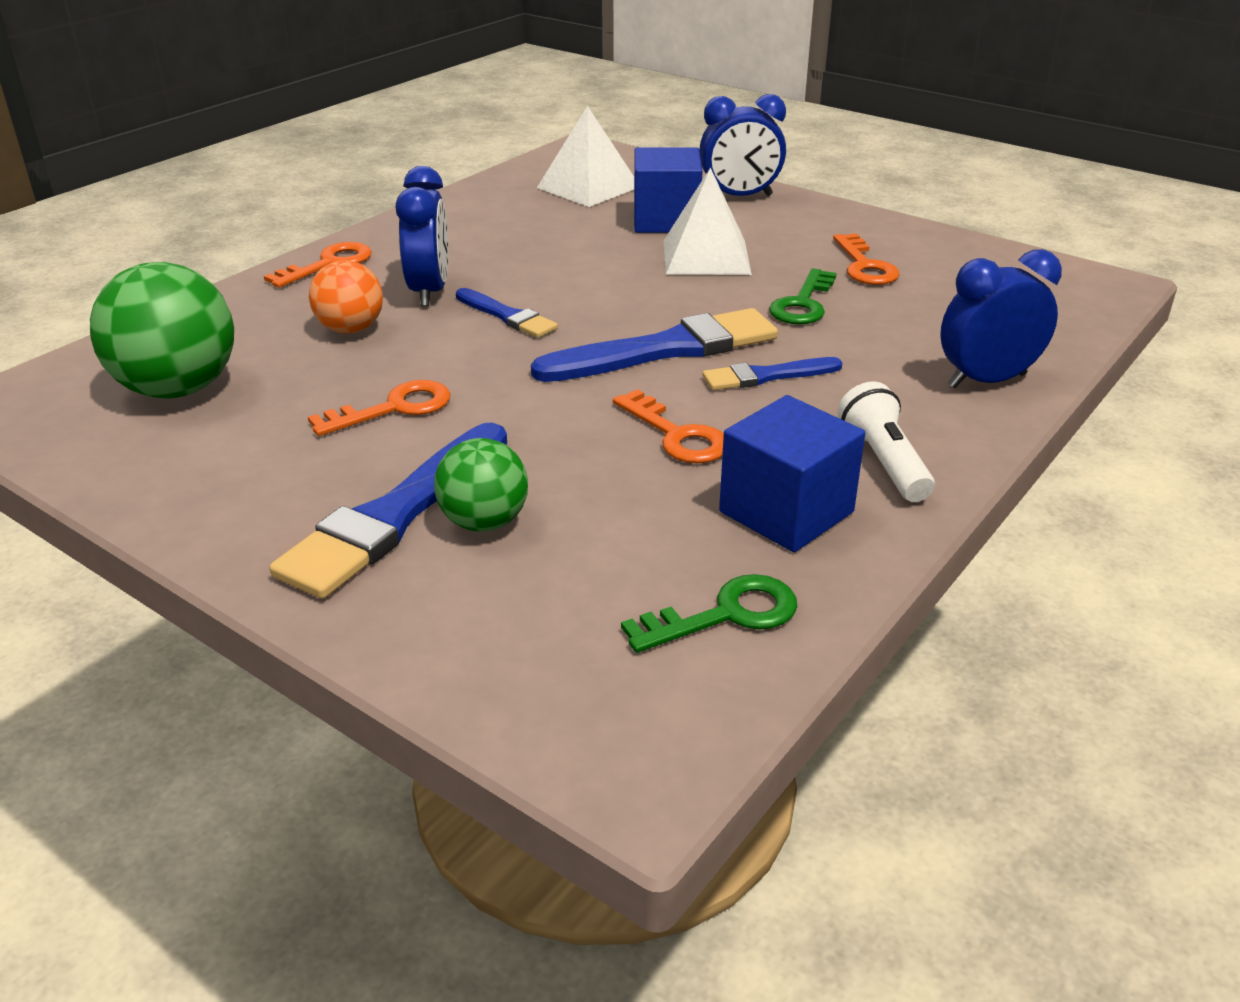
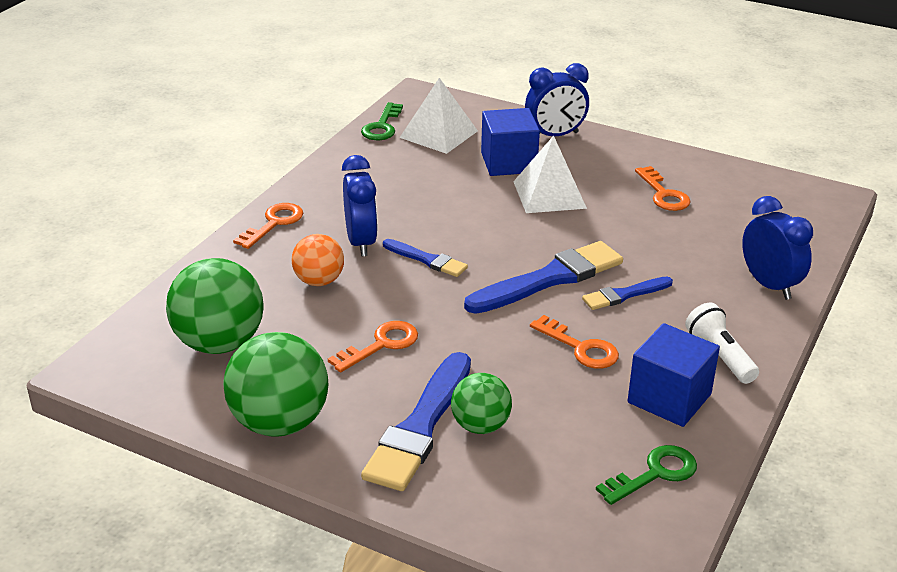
camera: 10 degrees left, 0 degrees up
(199, 491) = (279, 423): none -> green ball
(803, 304) = (630, 231): green key -> green key (382, 126)
(987, 380) = (769, 285): blue clock -> blue clock turned 90 degrees clockwise

